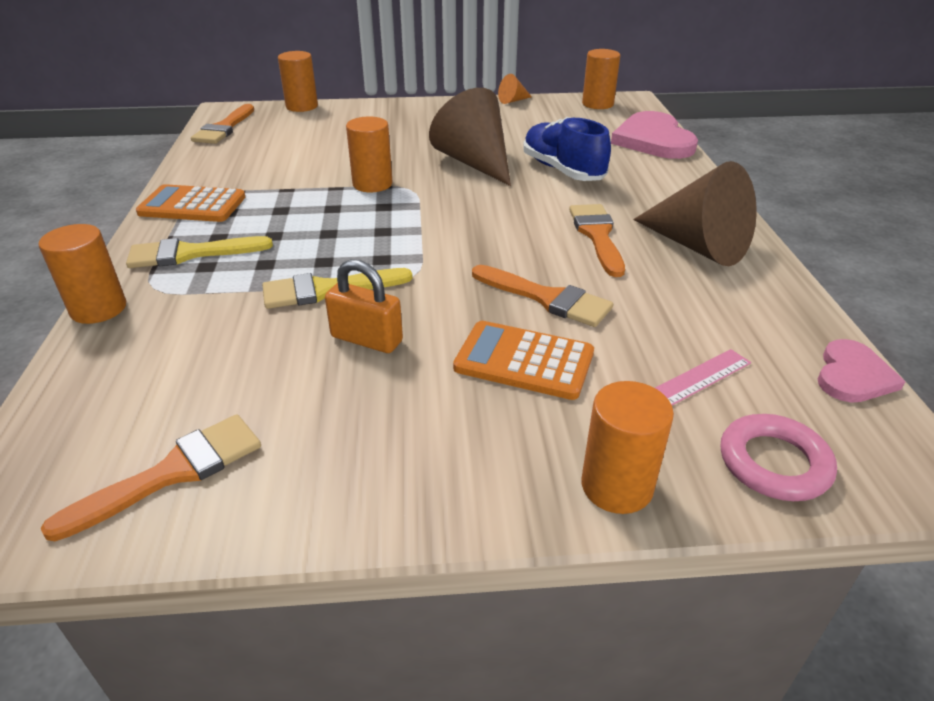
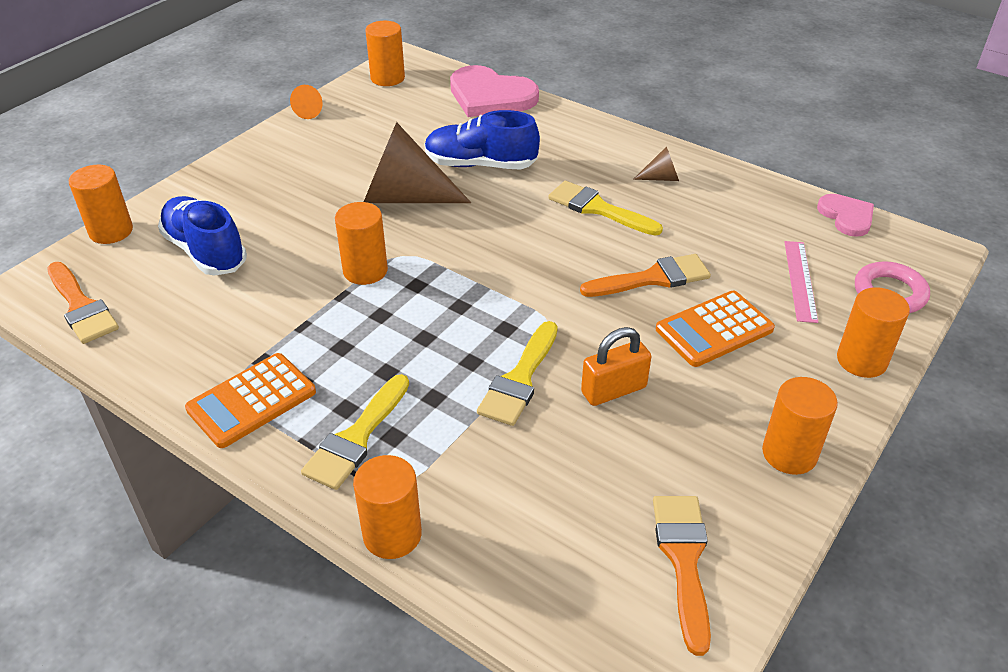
camera: 50 degrees left, 5 degrees up
(320, 134) = (205, 251): none -> blue shoe
(393, 488) = (789, 454): none -> orange cylinder
(597, 235) = (598, 209): orange brush -> yellow brush
(696, 246) = (661, 178): brown cone -> brown cone, size x0.44

